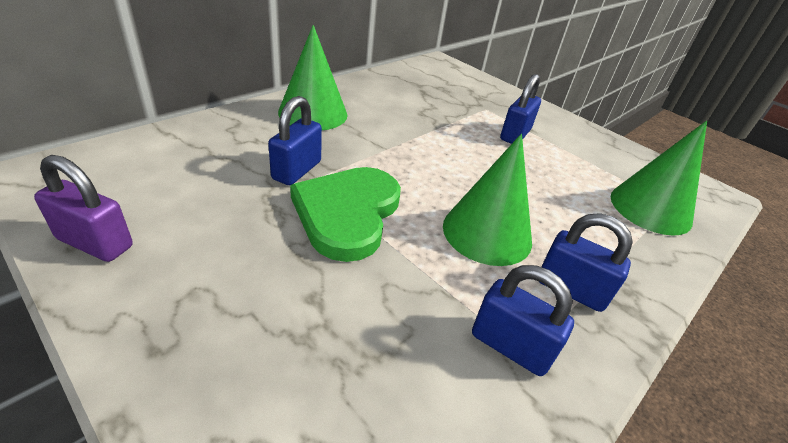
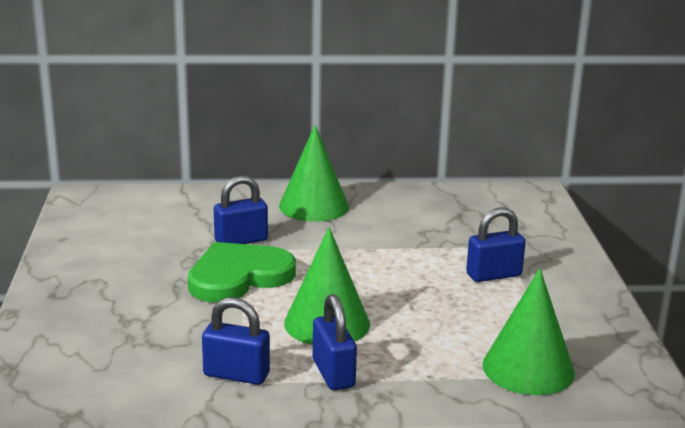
camera: 45 degrees right, 15 degrees down
(95, 243) = (75, 240): purple padlock -> none
(510, 346) = (236, 374): blue padlock -> blue padlock turned 60 degrees counterclockwise

